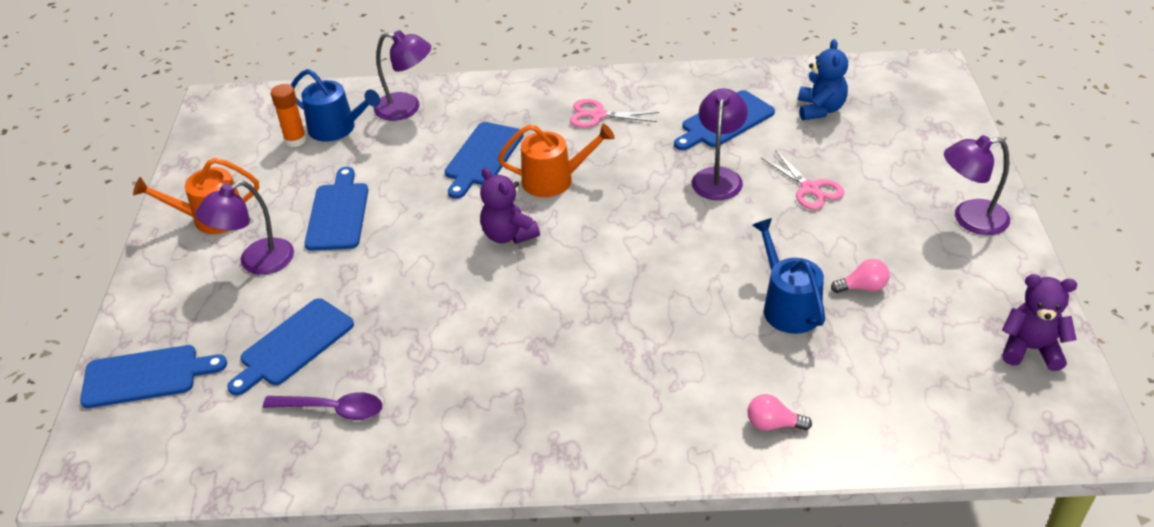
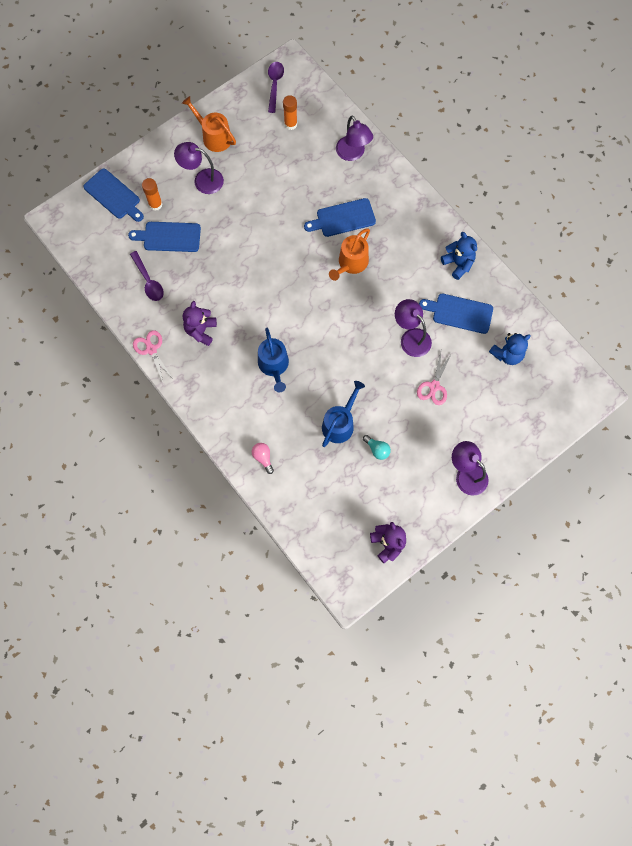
camera: 50 degrees right, 30 degrees up
(224, 333) = (155, 204): none -> orange glue stick
(225, 128) = (274, 85): none -> purple spoon
(337, 128) = (313, 135): blue watering can -> blue watering can (274, 365)
(338, 214) = (256, 187): blue cutting board -> none
(508, 235) = (297, 271): purple teddy bear -> purple teddy bear (201, 331)
(554, 180) = (351, 263): orange watering can -> orange watering can turned 75 degrees clockwise
(598, 115) = (417, 248): pink scissors -> pink scissors (151, 349)
(656, 93) = (458, 264): none -> blue teddy bear
(718, 176) = (411, 337): purple lamp -> purple lamp turned 105 degrees counterclockwise
(863, 287) = (377, 449): pink light bulb -> turquoise light bulb

